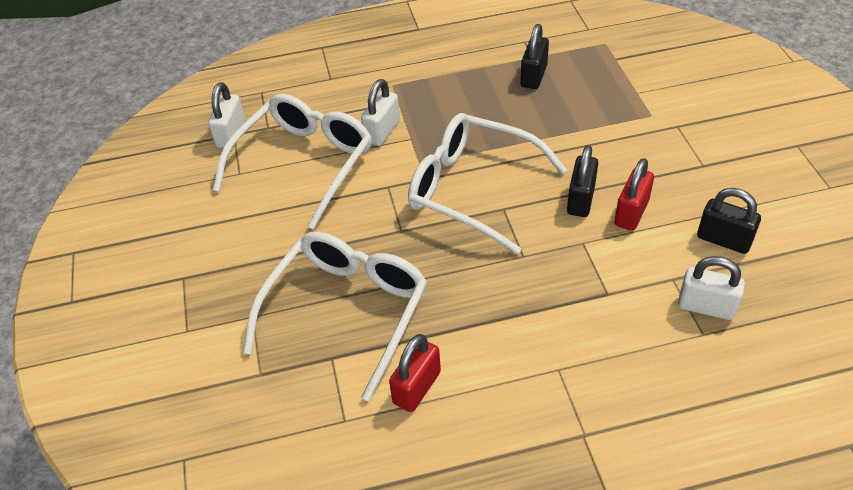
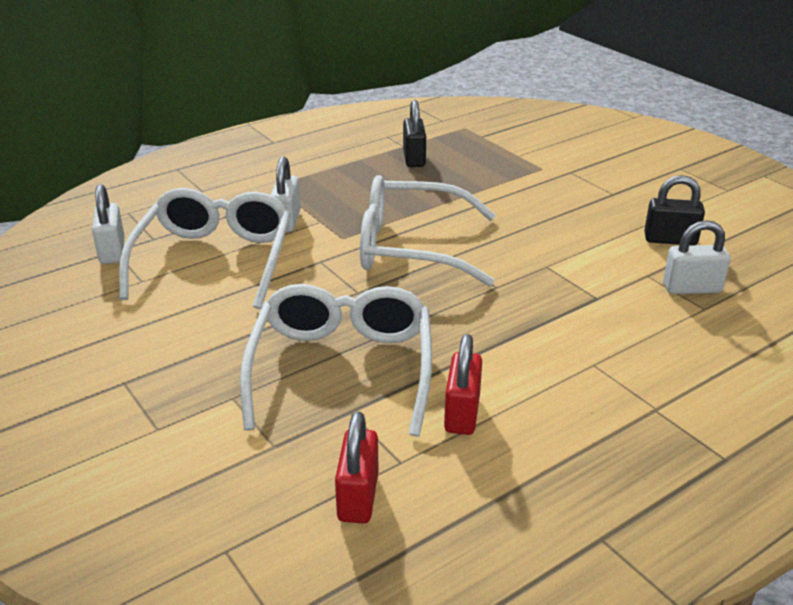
camera: 25 degrees left, 15 degrees down
(580, 200) = (522, 236): black padlock -> none
(631, 213) = (575, 237): red padlock -> red padlock (358, 497)

